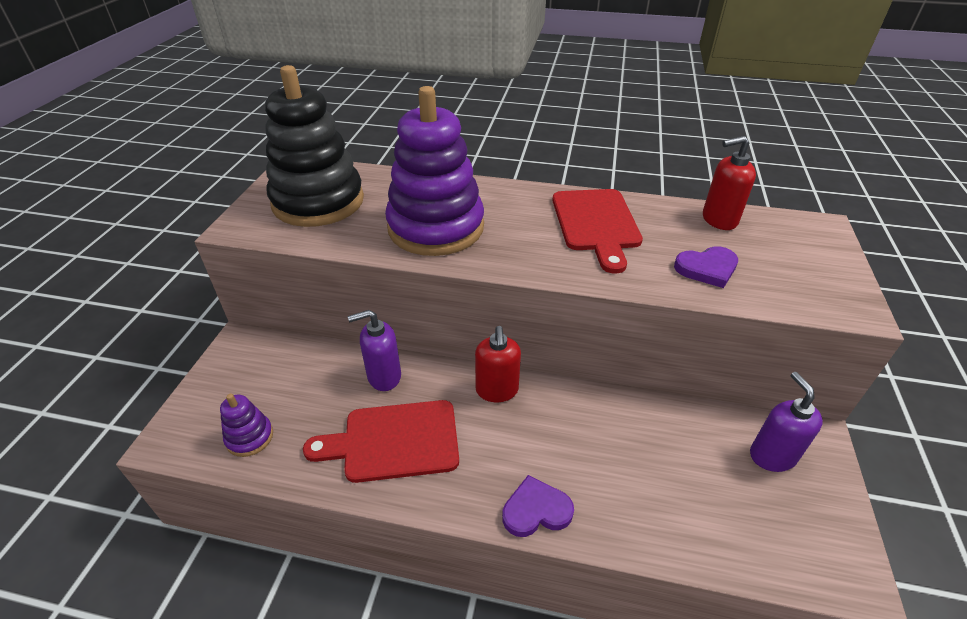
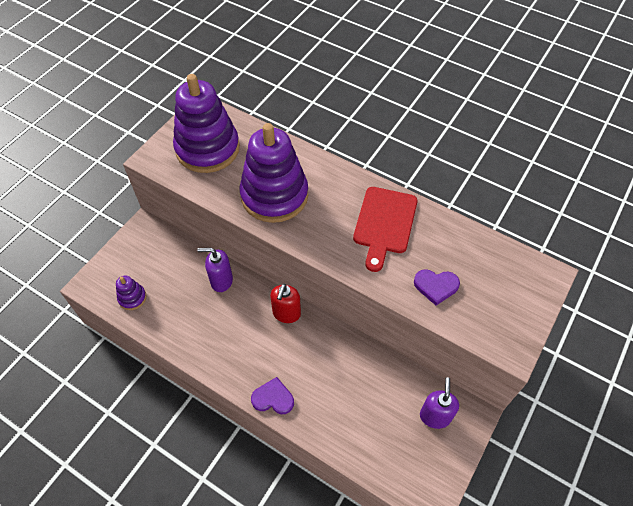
camera: 20 degrees right, 15 degrees up
(318, 202) = (207, 149): black stacking toy -> purple stacking toy
(394, 441) = (211, 328): red cutting board -> none
(719, 220) = (475, 246): red soap dispenser -> none

